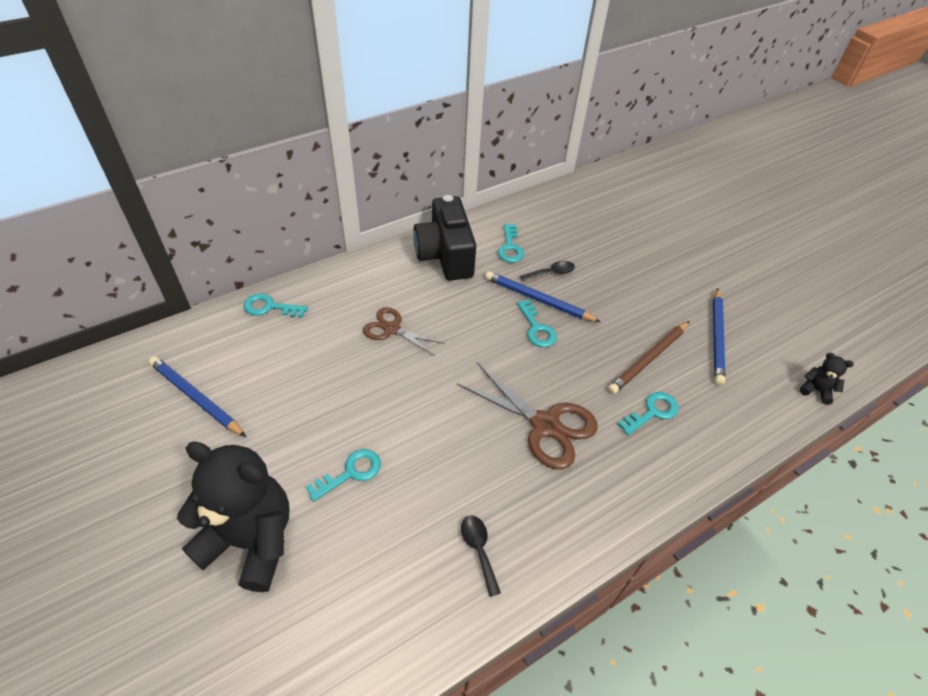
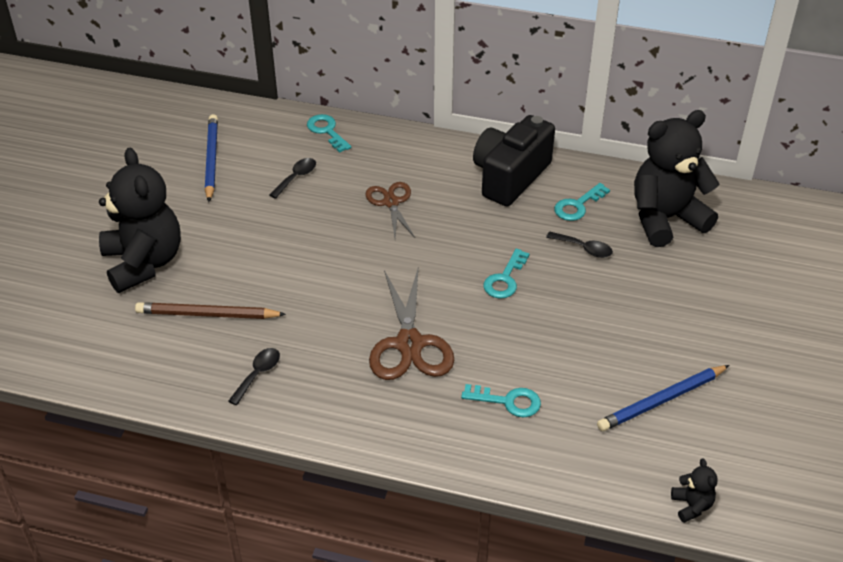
camera: 50 degrees right, 5 degrees down
(293, 361) = (296, 177): none -> black spoon
(351, 472) = (243, 271): turquoise key -> none
(538, 299) = (540, 260): blue pencil -> none
(566, 223) = (665, 219): none -> black teddy bear
(648, 359) = (567, 367): brown pencil -> brown pencil (207, 314)

